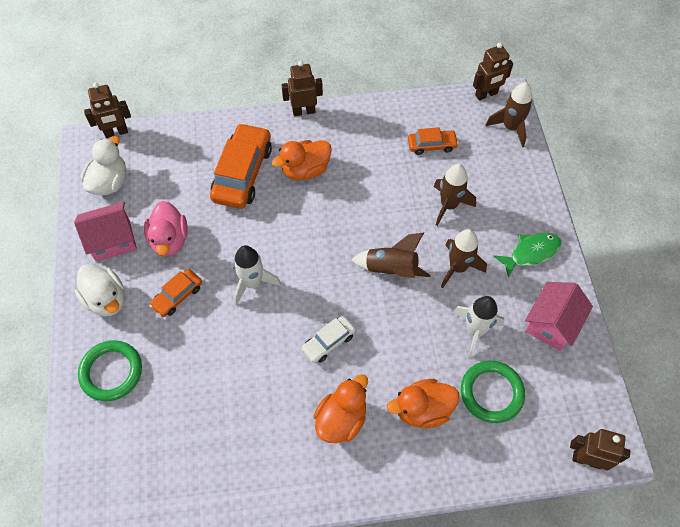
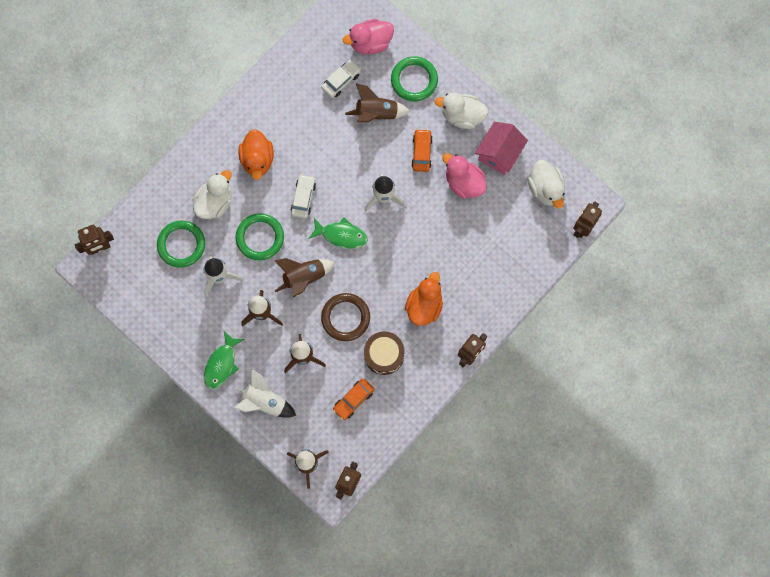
camera: 140 degrees right, 15 degrees up
(110, 450) = (370, 43): none -> pink duck
(180, 368) = (376, 113): none -> brown rocket
(180, 433) = (341, 81): none -> white car
(242, 173) = (464, 268): orange car -> none
(323, 280) = (341, 235): none -> green fish
(375, 159) = (384, 355): none -> brown drum
(382, 209) = (345, 317): none -> brown ring
(404, 337) = (260, 237): none -> green ring
(422, 409) = (215, 202): orange duck -> white duck
(513, 196) = (264, 401): none -> white rocket
(551, 324) = (174, 320): pink house -> none

